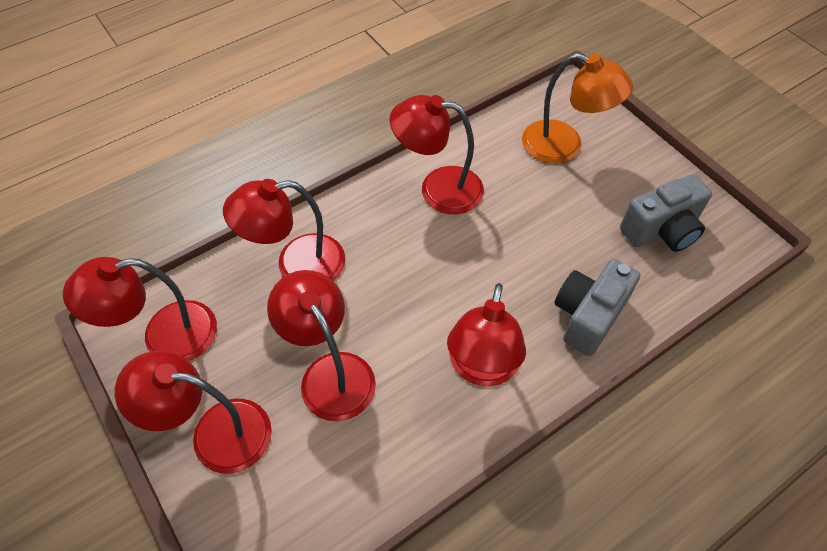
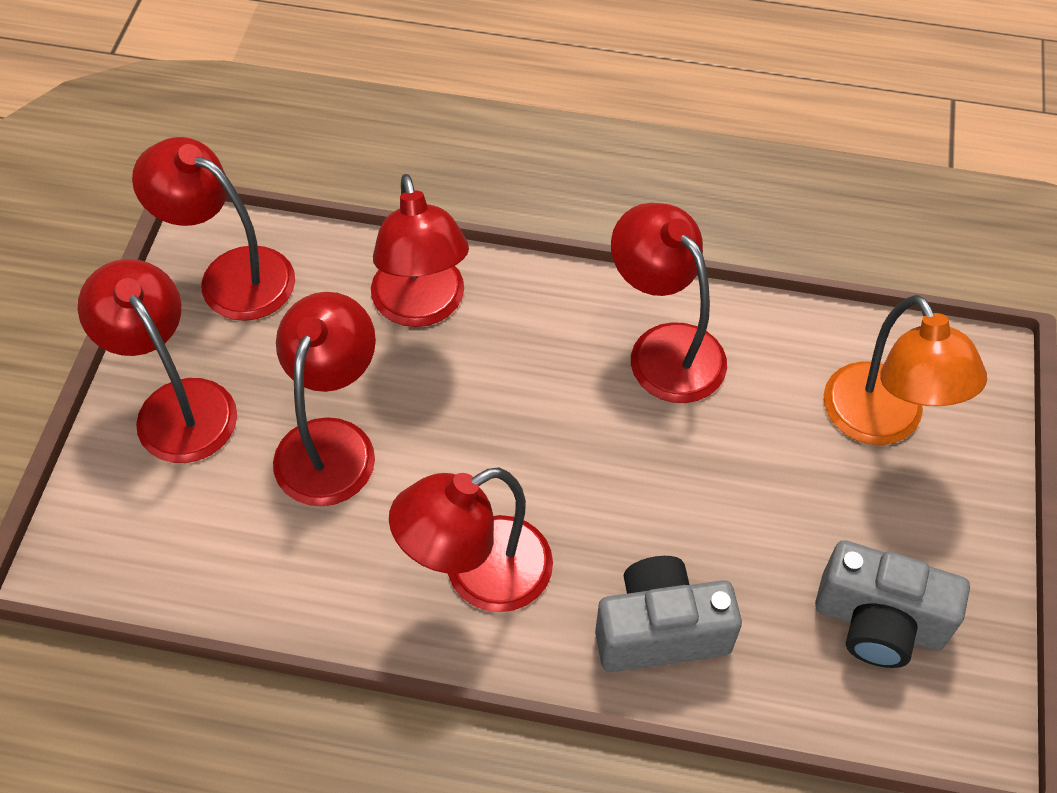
camera: 45 degrees right, 0 degrees up
(296, 264) = (422, 307): red lamp -> red lamp turned 135 degrees counterclockwise

